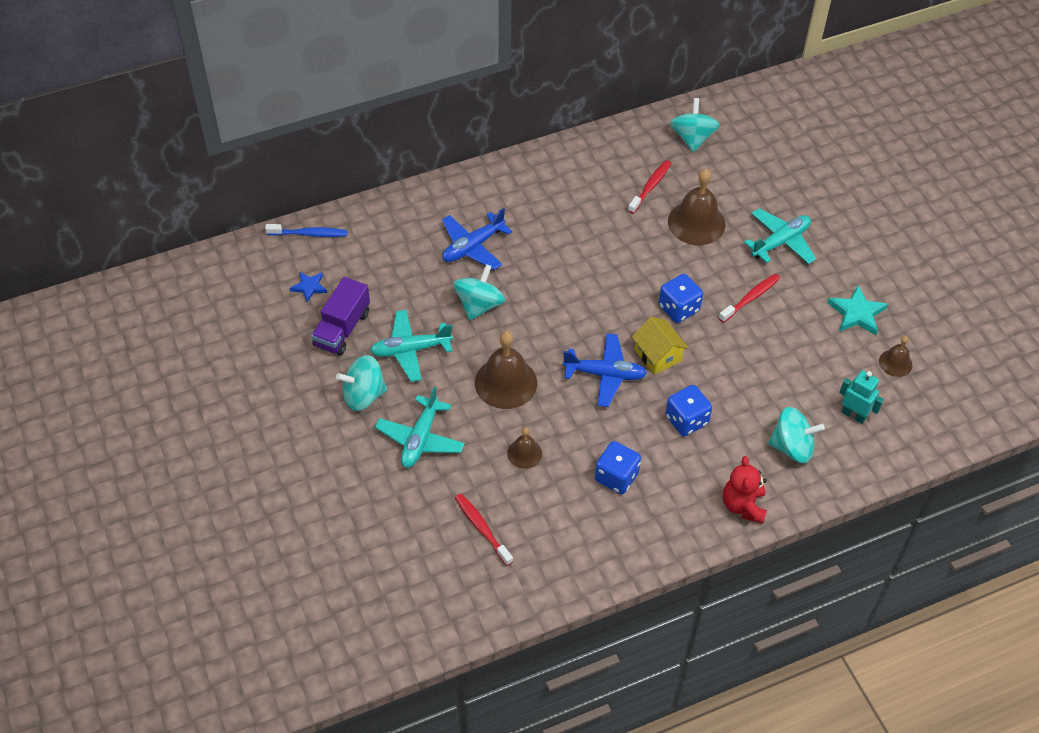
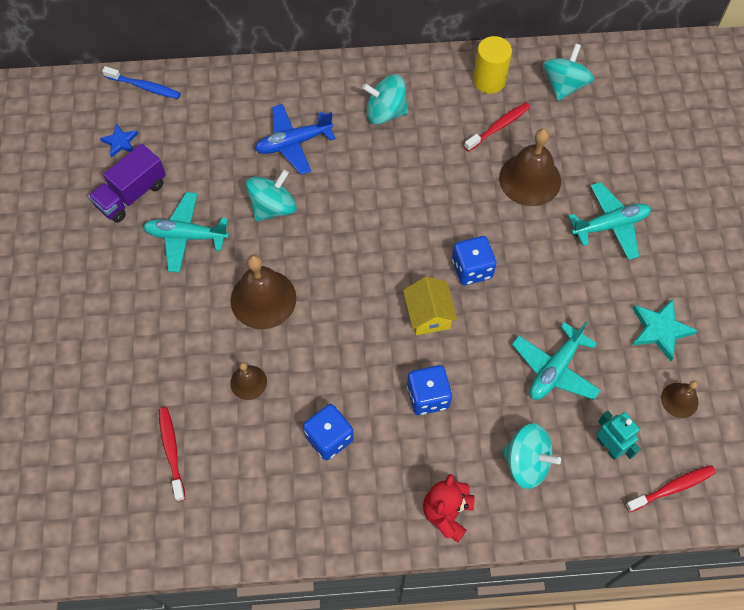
camera: 20 degrees right, 10 degrees up
(363, 395) = (121, 271): turquoise spinning top -> turquoise spinning top (385, 112)
(420, 439) = (154, 334): turquoise plane -> turquoise plane (555, 369)
(605, 374) = (365, 320): blue plane -> none
(625, 150) = (489, 80): none -> yellow cylinder
(750, 298) = (552, 279): red toothbrush -> red toothbrush (672, 488)

